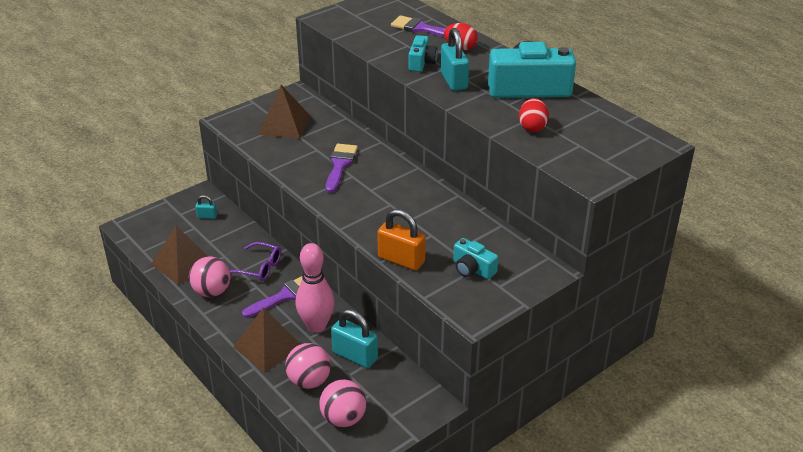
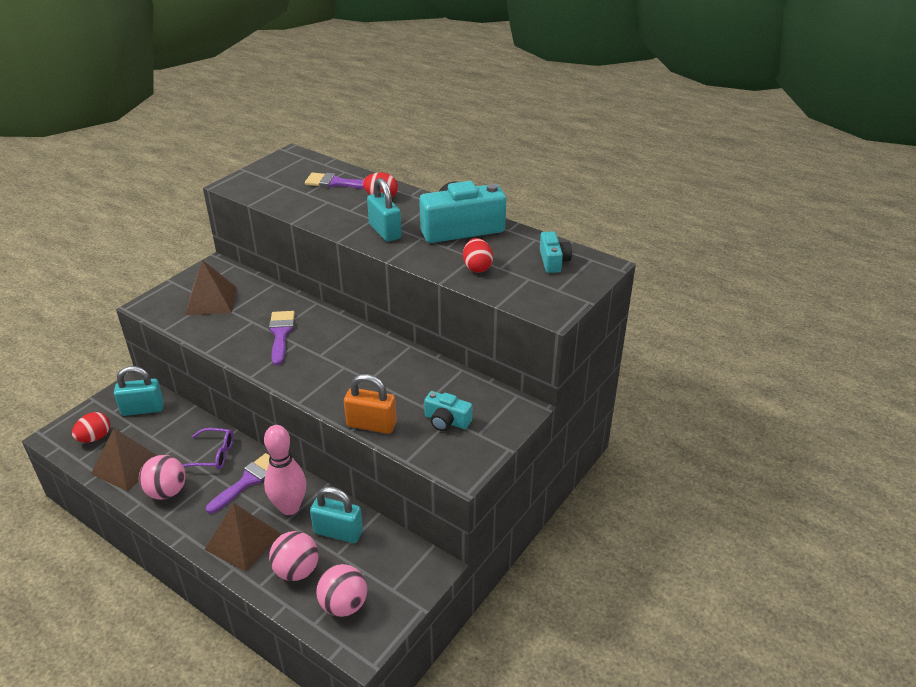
camera: 15 degrees left, 0 degrees up
(160, 234) = (95, 437): none -> red egg
(207, 216) = (143, 409): turquoise padlock -> turquoise padlock, size x1.98
(421, 62) = (347, 217): turquoise camera -> turquoise camera (553, 261)

